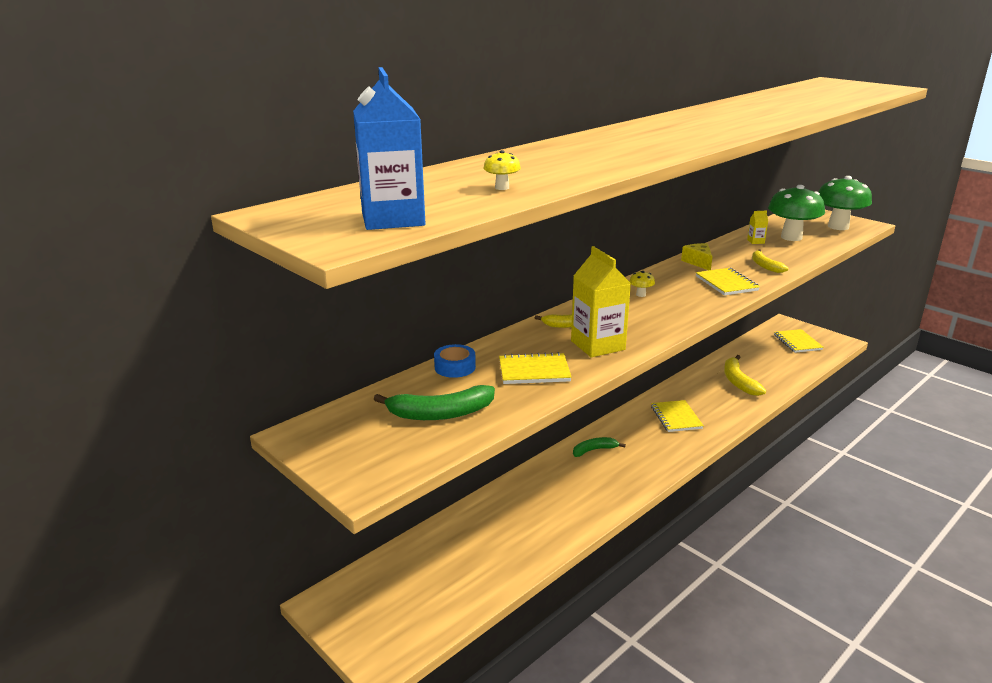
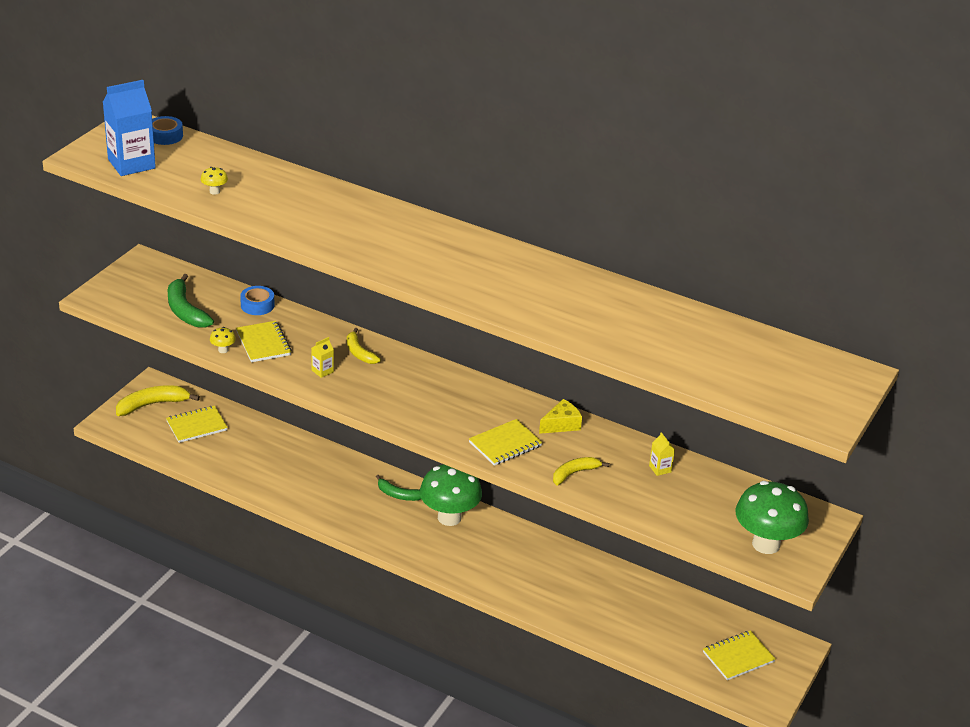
camera: 70 degrees right, 10 degrees up
(329, 200) = (165, 136): none -> blue tape
(594, 450) = (399, 495): green banana -> green banana turned 150 degrees clockwise
(597, 345) = (322, 371): yellow carton -> yellow carton, size x0.44
(641, 294) = (448, 389): yellow mushroom -> yellow mushroom (223, 350)
(676, 417) = (486, 549): yellow notebook -> yellow notebook (196, 426)
(738, 382) = (593, 598): yellow banana -> yellow banana (152, 404)
(791, 237) = (693, 499): green mushroom -> green mushroom (449, 517)

